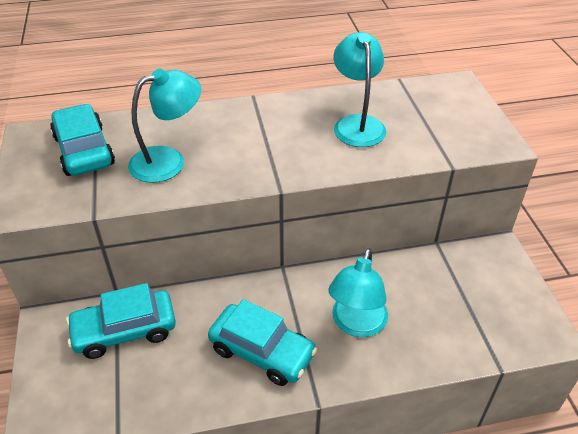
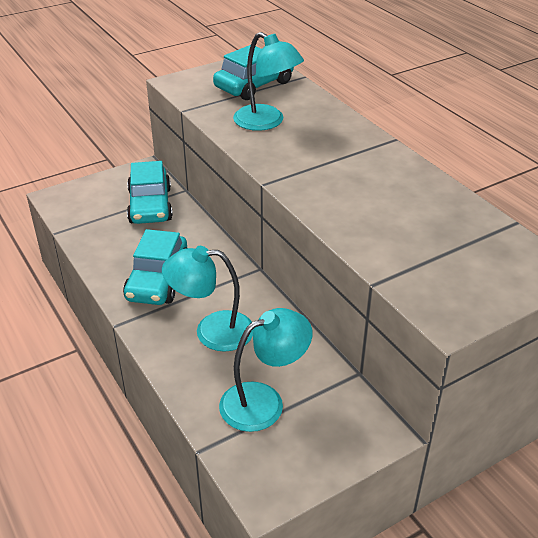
camera: 70 degrees right, 5 degrees down
(125, 331) = (150, 205): turquoise car -> turquoise car turned 150 degrees counterclockwise
(357, 124) = (399, 208): turquoise lamp -> turquoise lamp (264, 401)

